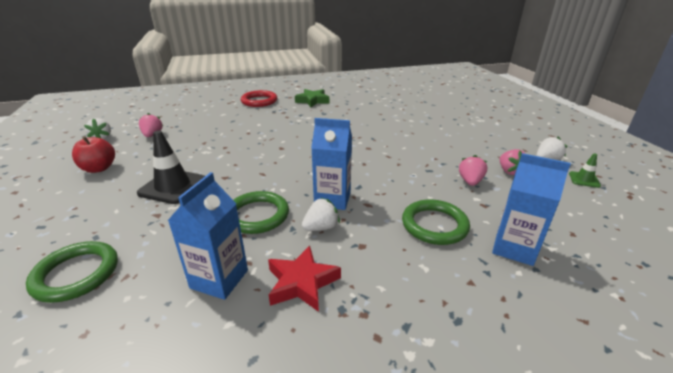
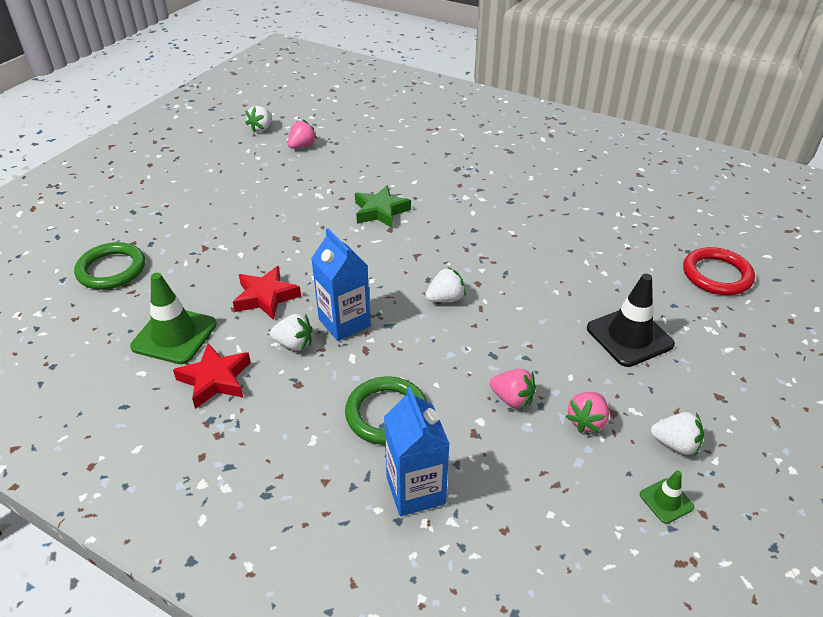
camera: 45 degrees right, 10 degrees up
(99, 168) = (221, 169): red apple -> none
(173, 186) = (246, 223): black traffic cone -> black traffic cone (629, 336)
(219, 279) = (174, 335): blue carton -> green traffic cone
(257, 215) = (266, 297): green ring -> red star
(259, 101) = (464, 142): red ring -> red ring (716, 275)
(312, 101) = (528, 172): green star -> green star (380, 211)
(365, 161) = (445, 298): none -> white strawberry
(470, 181) = (512, 399): pink strawberry -> pink strawberry turned 60 degrees clockwise

